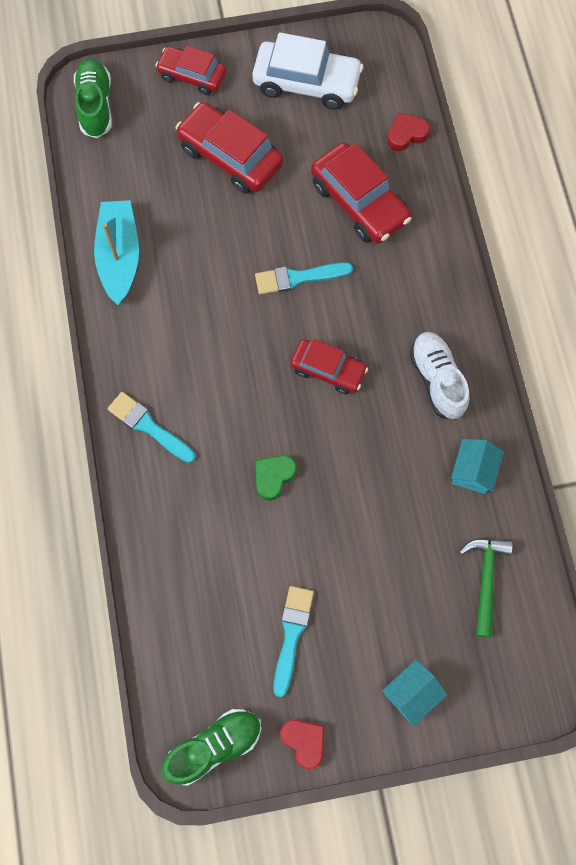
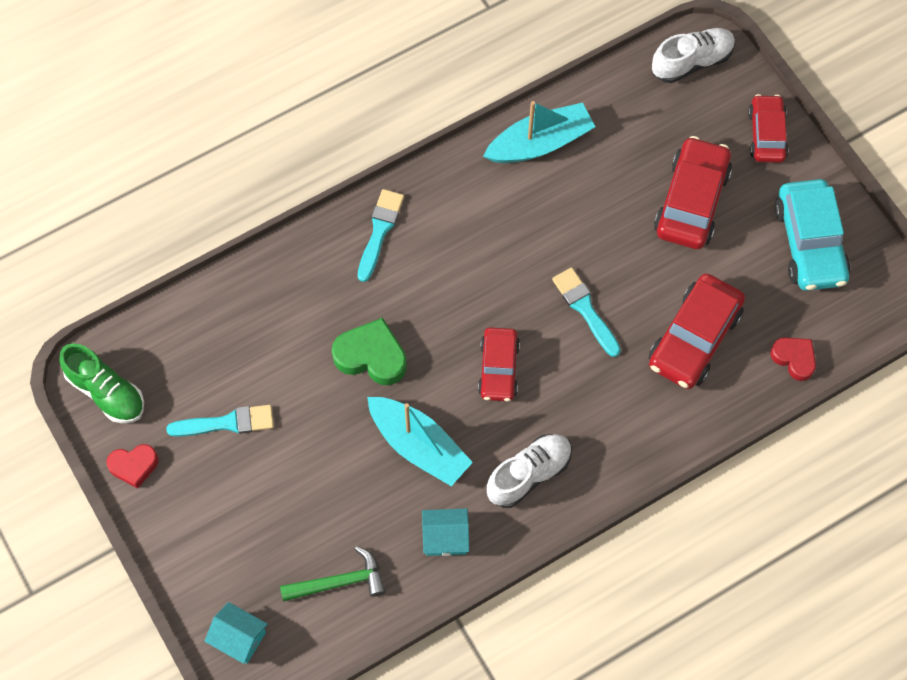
camera: 70 degrees right, 5 degrees down
(95, 106) = (692, 62): green shoe -> white shoe
(273, 477) = (371, 356): green heart -> green heart, size x1.55
(304, 741) = (134, 466): red heart -> red heart turned 45 degrees clockwise
(306, 83) = (809, 243): white car -> turquoise car
(377, 464) = (419, 446): none -> turquoise boat
(411, 693) = (207, 546): turquoise house -> turquoise house (239, 638)

